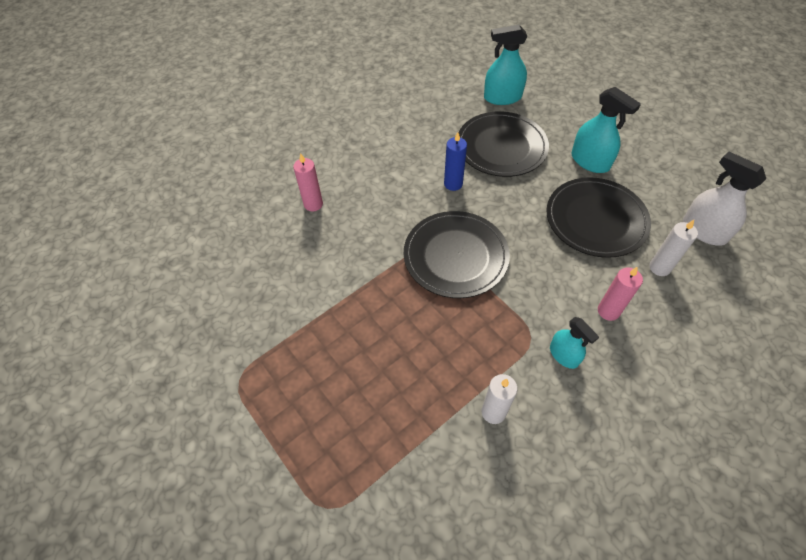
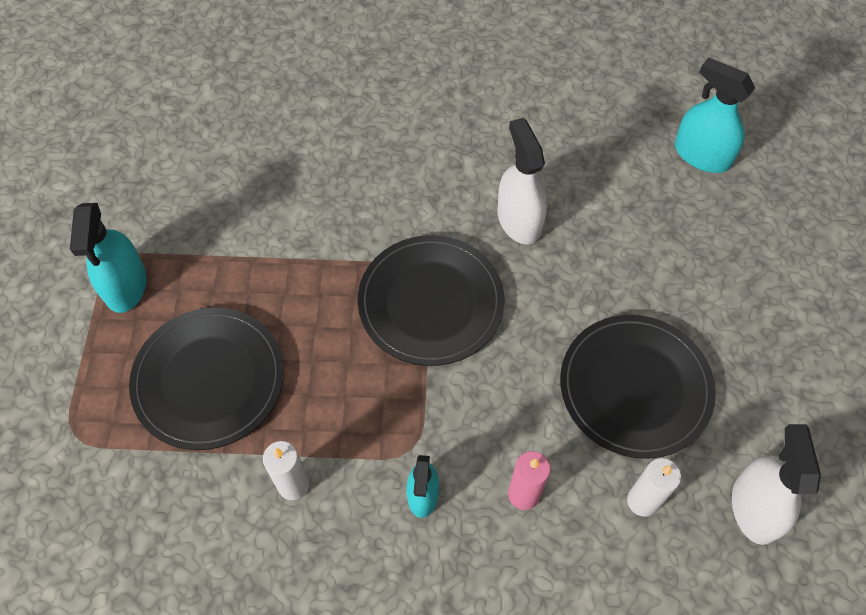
camera: 40 degrees right, 5 degrees up
(313, 204) = (350, 133): pink candle -> none
(453, 184) = (519, 220): blue candle -> white spray bottle
(501, 147) = (626, 217): black plate -> black plate (209, 380)
(590, 161) = (715, 315): turquoise spray bottle -> turquoise spray bottle (125, 285)

